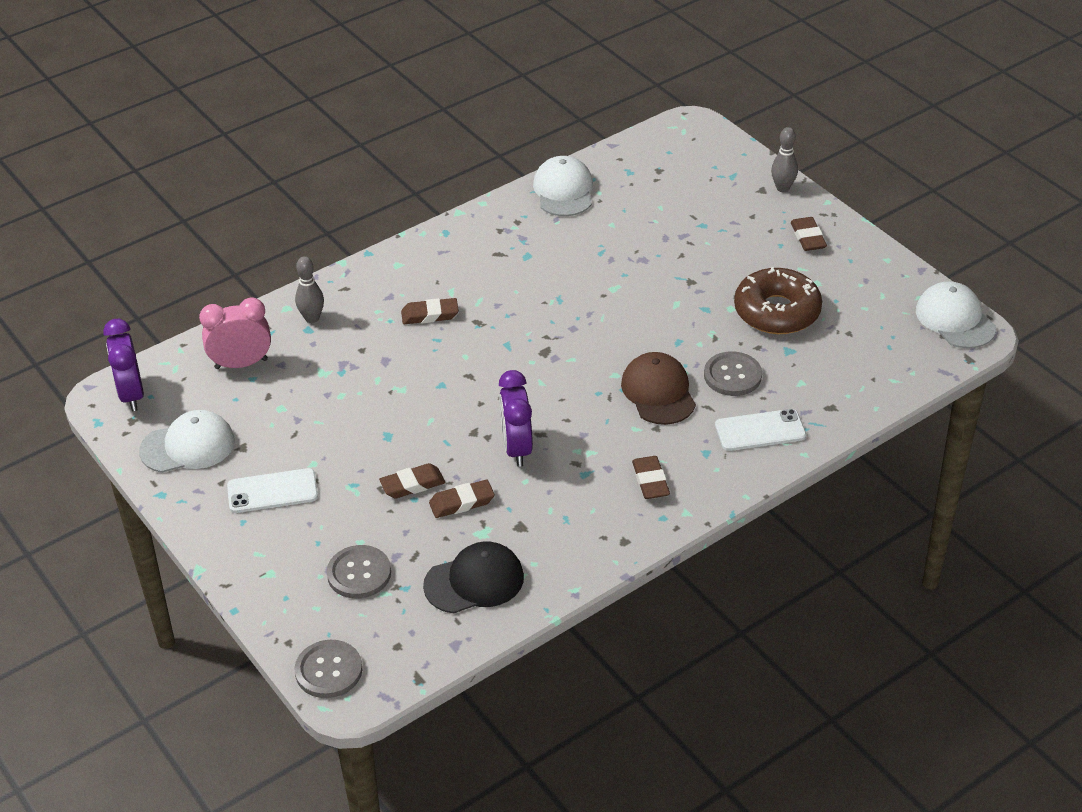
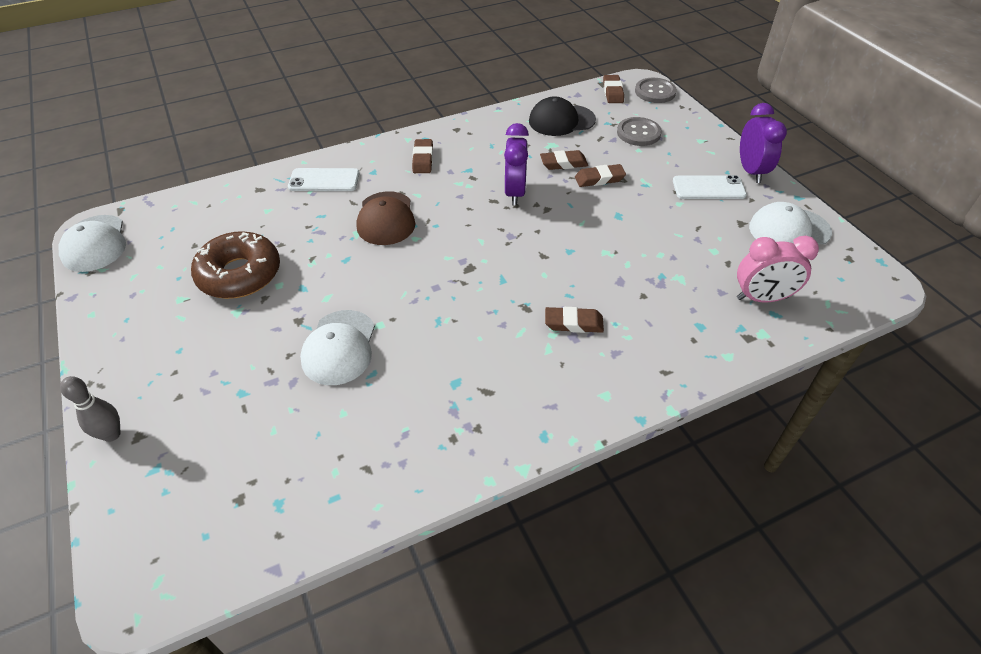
camera: 170 degrees left, 5 degrees up
(131, 394) = (861, 282): purple clock -> purple clock (751, 171)
(312, 318) = (698, 338): grey bowling pin -> none
(564, 191) = (378, 483): white cap -> white cap (339, 347)
(732, 375) = (318, 223): grey button -> none
(808, 237) = (143, 355): brown eraser -> brown eraser (612, 92)

